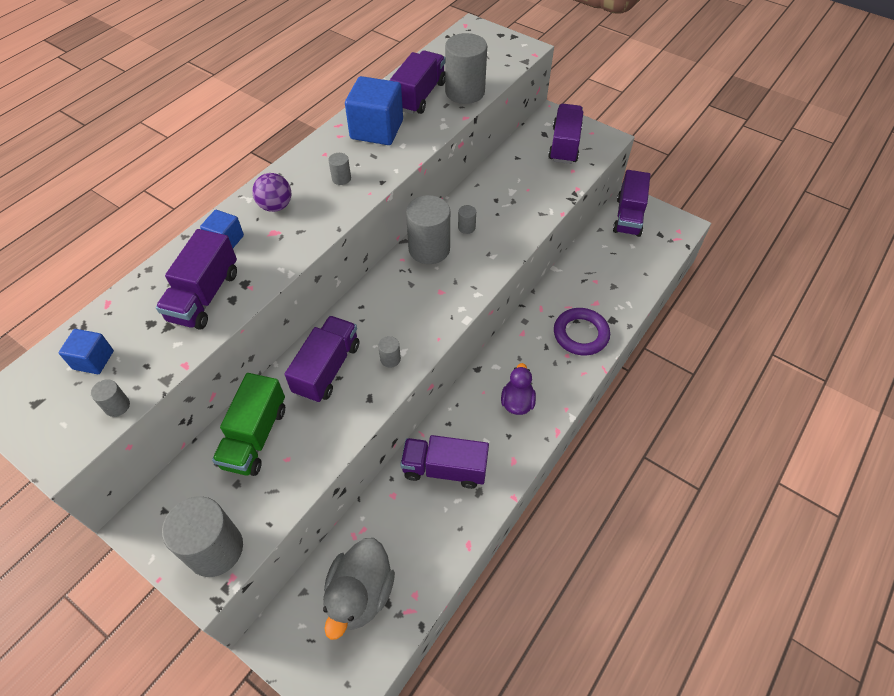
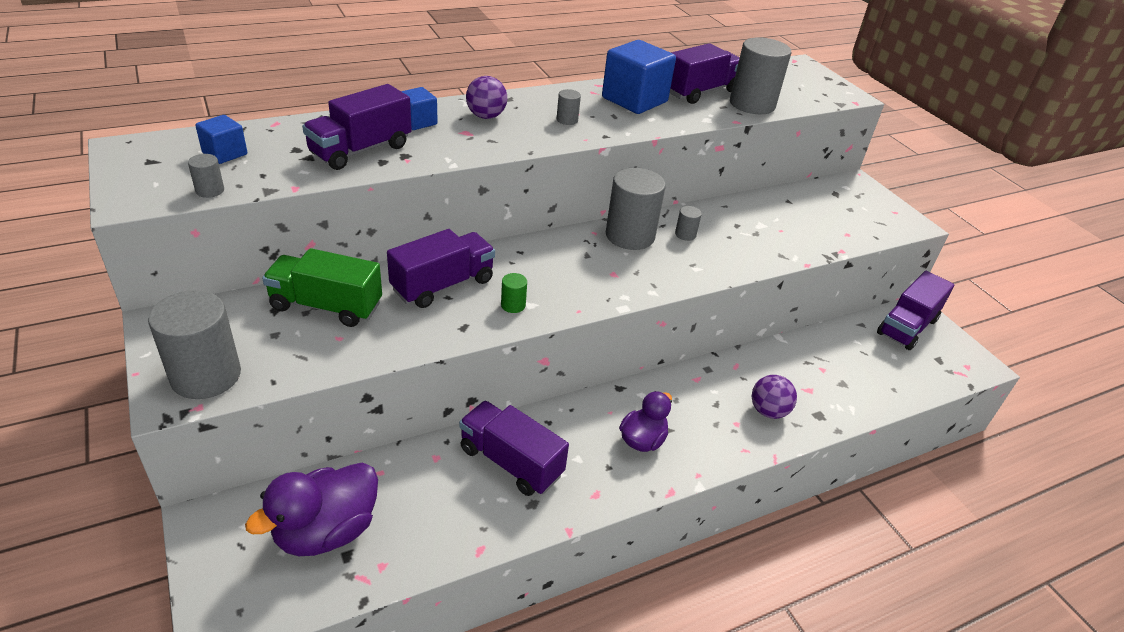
camera: 25 degrees right, 15 degrees down
(255, 436) = (326, 306): green truck -> green truck turned 60 degrees clockwise
(360, 594) = (326, 531): grey duck -> purple duck
(390, 359) = (513, 305): grey cylinder -> green cylinder
(564, 145) = (853, 210): purple truck -> none
(580, 334) = (768, 411): purple ring -> purple ball

